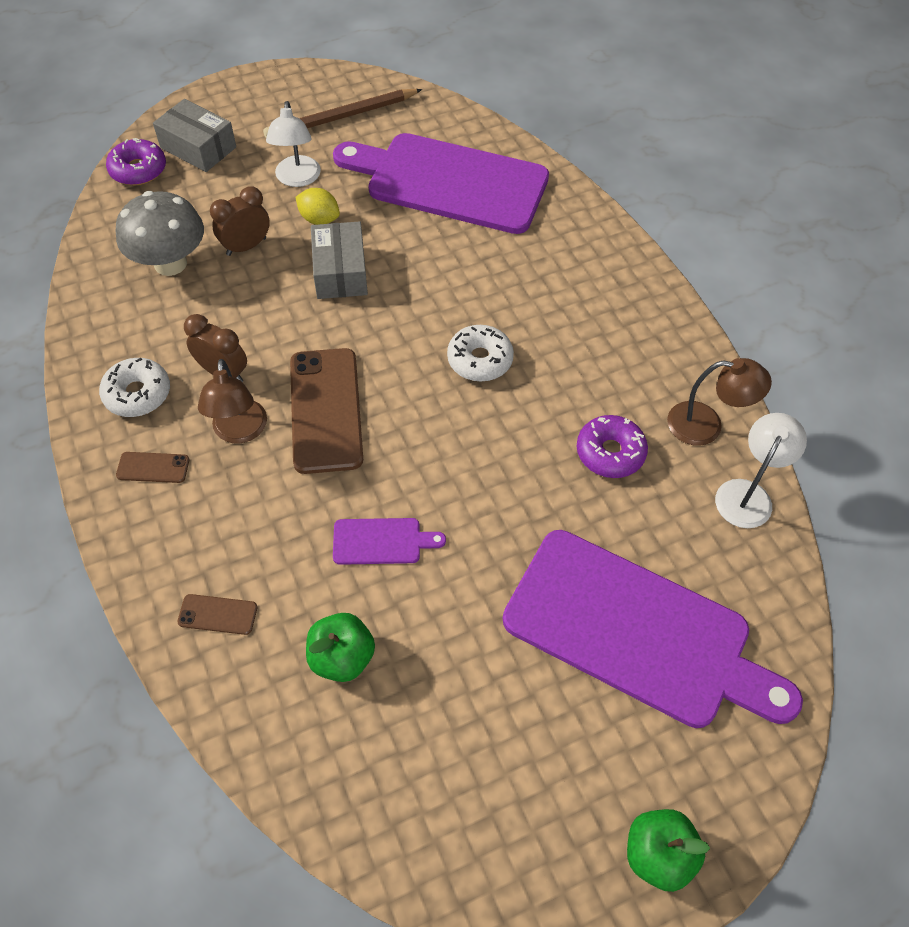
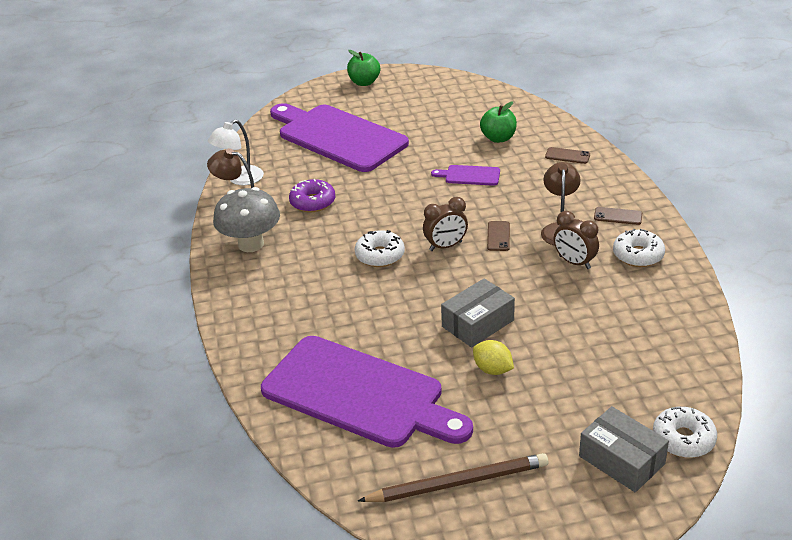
camera: 165 degrees left, 20 degrees down
(138, 170) = (683, 439): purple donut -> white donut
(170, 263) = (630, 343): grey mushroom -> grey mushroom (251, 244)
(246, 246) = (562, 351): brown clock -> brown clock (446, 246)
(297, 179) = (512, 412): white lamp -> none
(326, 410) = (498, 236): brown phone -> brown phone, size x0.45
(340, 272) = (477, 323): grey box -> grey box turned 45 degrees clockwise

